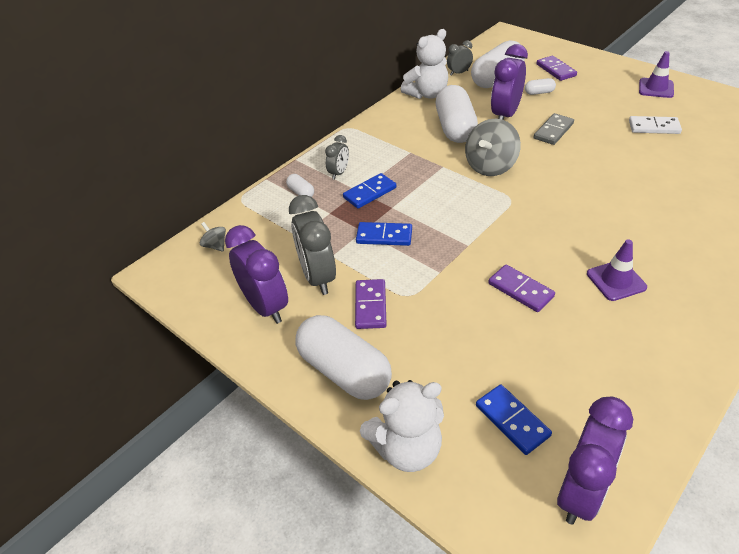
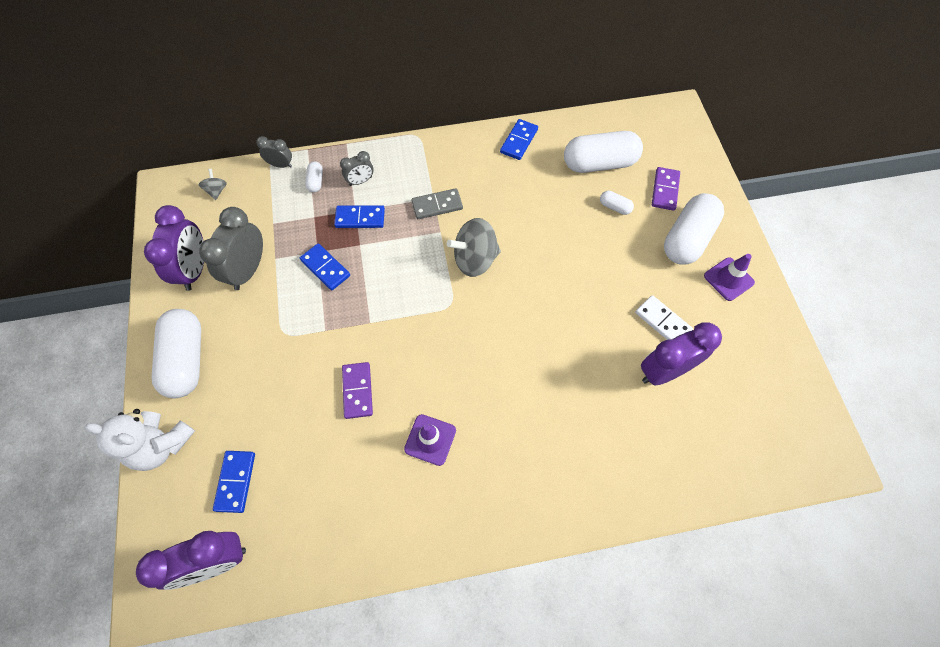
camera: 35 degrees right, 20 degrees up
(371, 306) = (253, 322): purple domino -> none
(427, 94) = (519, 141): white teddy bear -> blue domino
(455, 128) = (496, 197): white capsule -> white capsule (687, 239)
(459, 73) = (575, 133): grey clock -> grey clock (281, 165)
(505, 115) = (553, 212): purple clock -> purple clock (664, 371)
(553, 131) = (570, 260): grey domino -> grey domino (437, 205)

